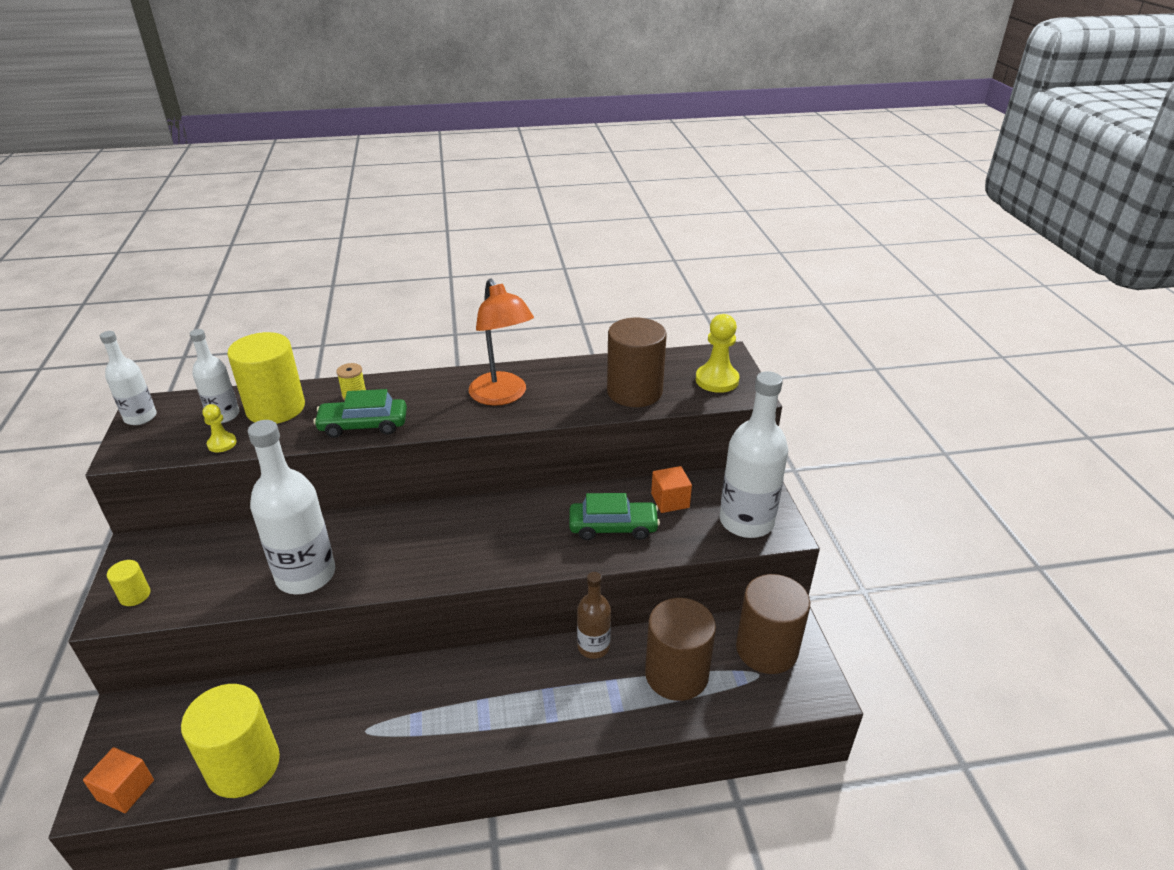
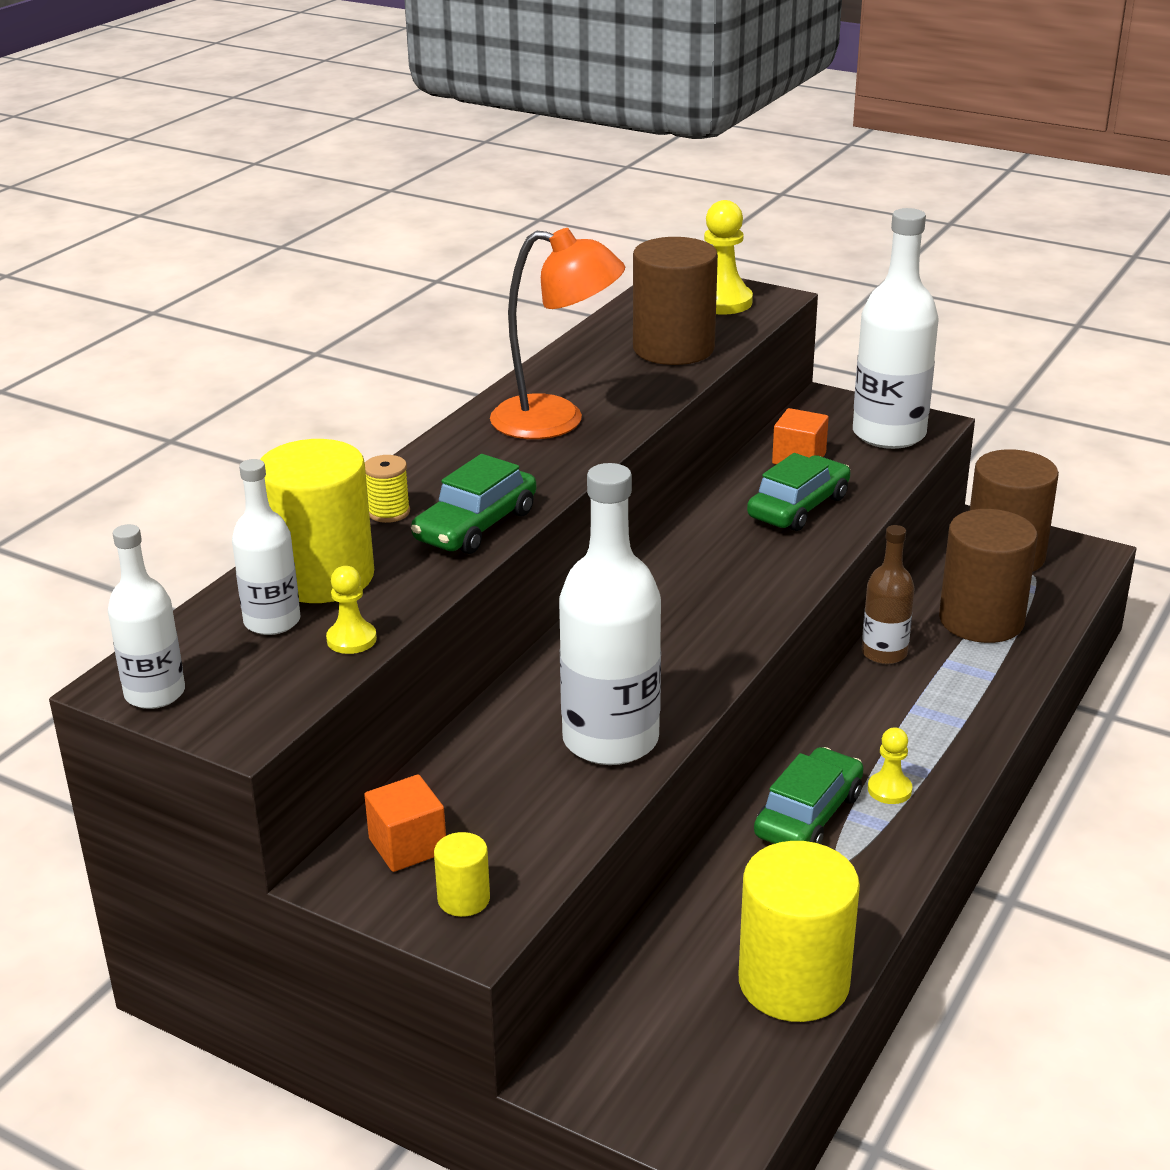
camera: 50 degrees left, 5 degrees down
(125, 790) = (728, 1106): orange cube -> orange cube (407, 846)
(401, 695) = (808, 815): none -> green car
(453, 719) = (889, 790): none -> yellow pawn

